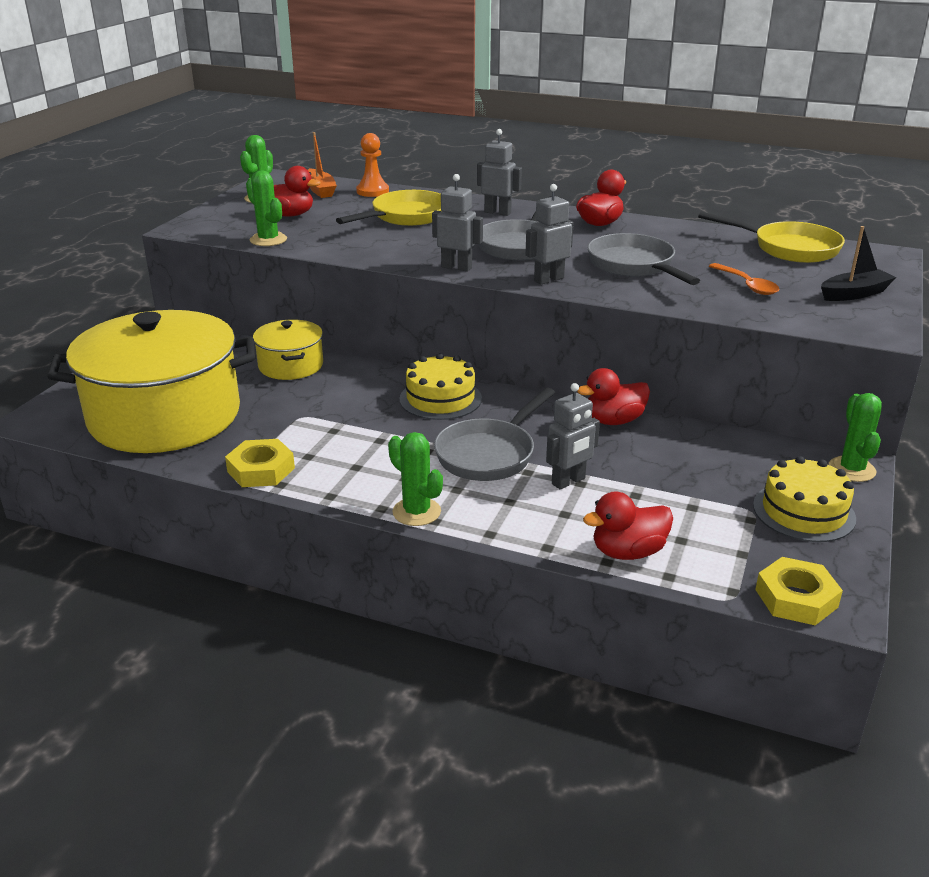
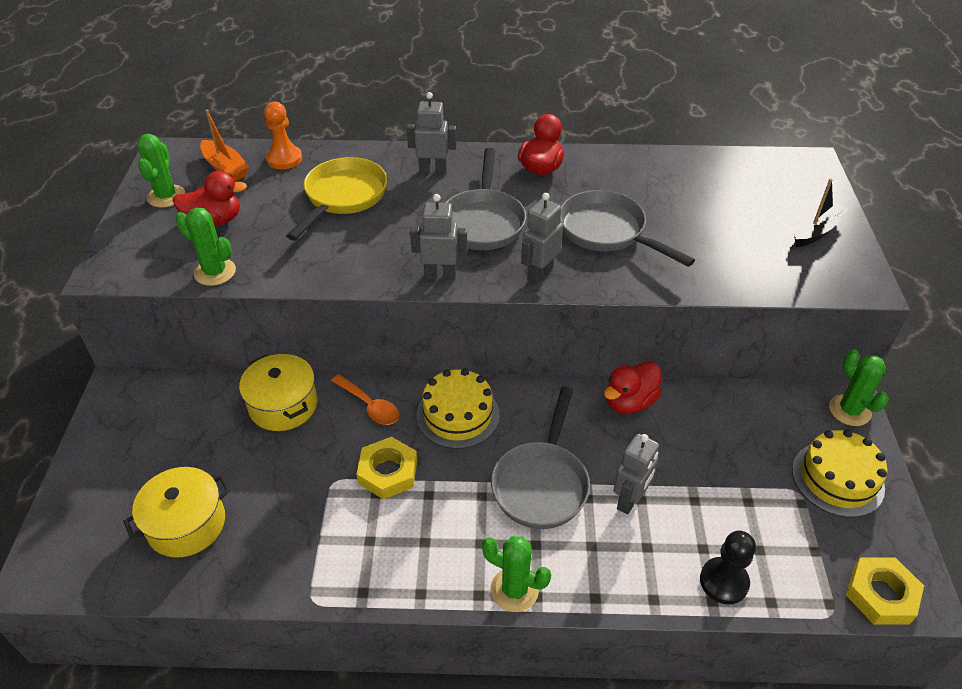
camera: 20 degrees left, 15 degrees up
(165, 416) = (186, 524): yellow pot -> yellow pot, size x0.48
(261, 470) = (332, 577): yellow nut -> yellow nut (388, 472)
(628, 552) = (724, 581): red duck -> black pawn
(747, 285) = (720, 239): orange spoon -> orange spoon (370, 406)
(789, 248) = (727, 172): yellow pan -> none

